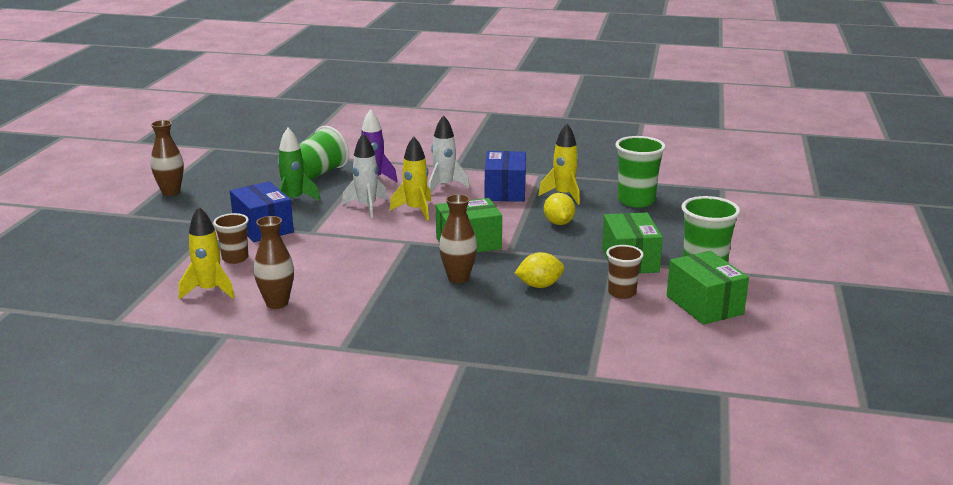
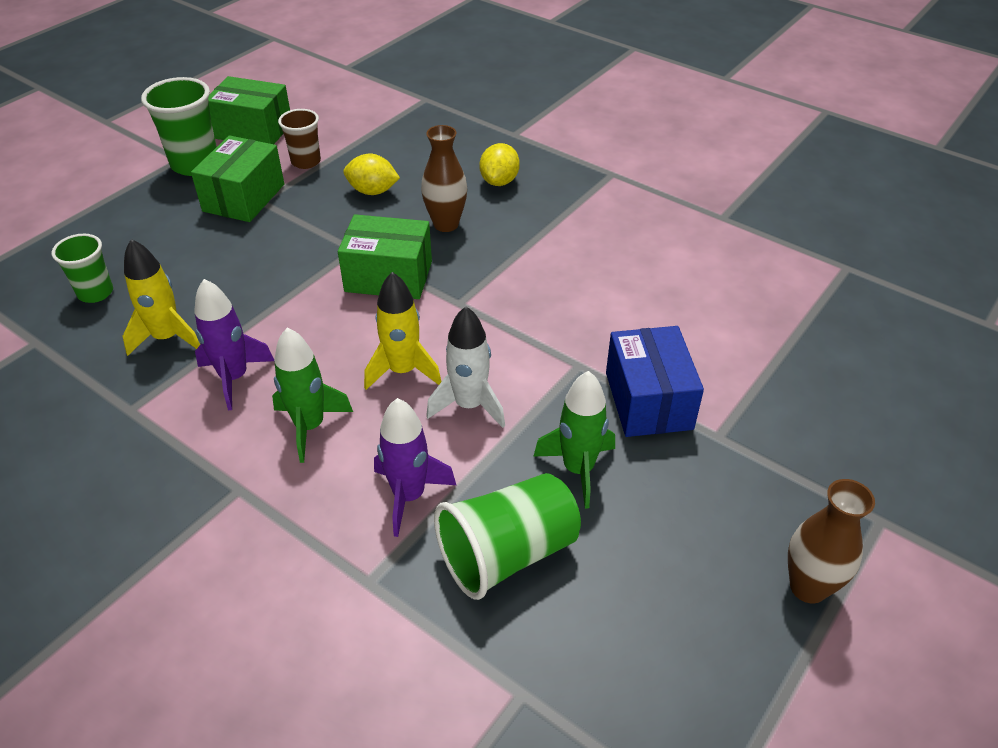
camera: 155 degrees left, 20 degrees up
(209, 291) = (738, 285): yellow rocket -> none
(235, 258) = (700, 338): brown cup -> none
(277, 303) = (661, 244): brown vase -> none
(444, 186) = (310, 426): white rocket -> green rocket
(505, 191) = (234, 378): blue box -> purple rocket
(558, 223) = (244, 280): yellow lemon -> yellow lemon (499, 181)
(636, 201) = (95, 293): green cup -> green cup, size x0.62
(704, 305) = (253, 130): green box -> green box turned 75 degrees counterclockwise

